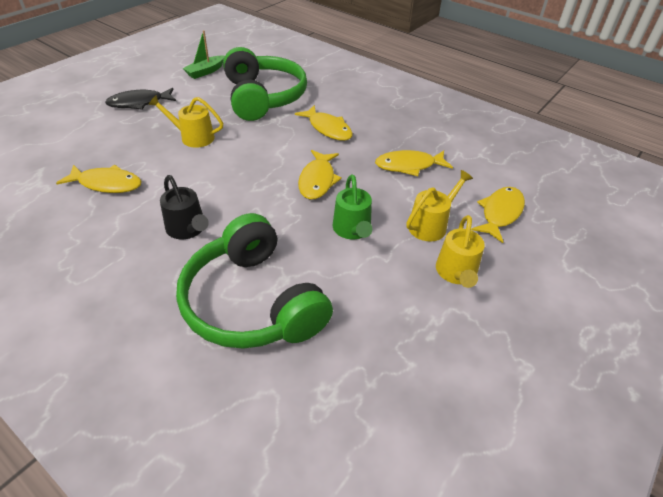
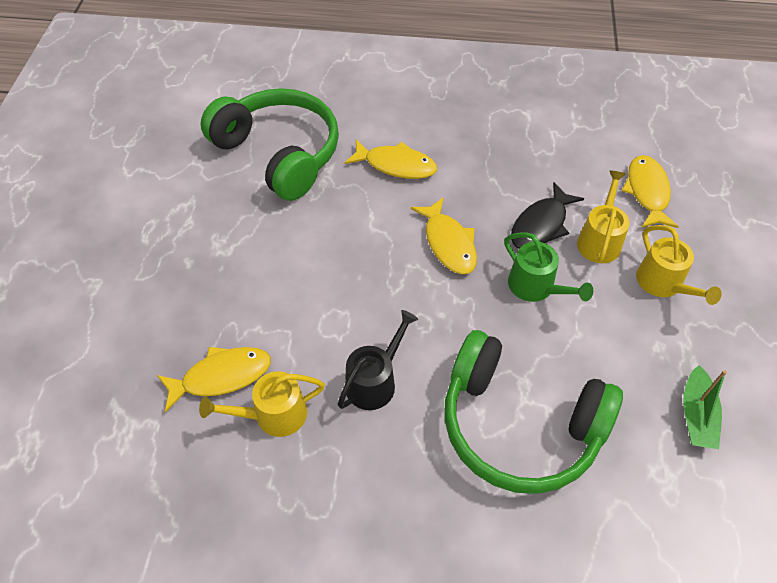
camera: 30 degrees left, 10 degrees up
(139, 103) = (130, 238): black fish -> black fish (541, 225)
(188, 229) = (374, 381): black watering can -> black watering can turned 75 degrees counterclockwise
(193, 137) = (255, 256): yellow watering can -> yellow watering can (273, 415)
(205, 72) = (165, 145): green boat -> green boat (696, 415)
(408, 166) = (520, 175): yellow fish -> none

